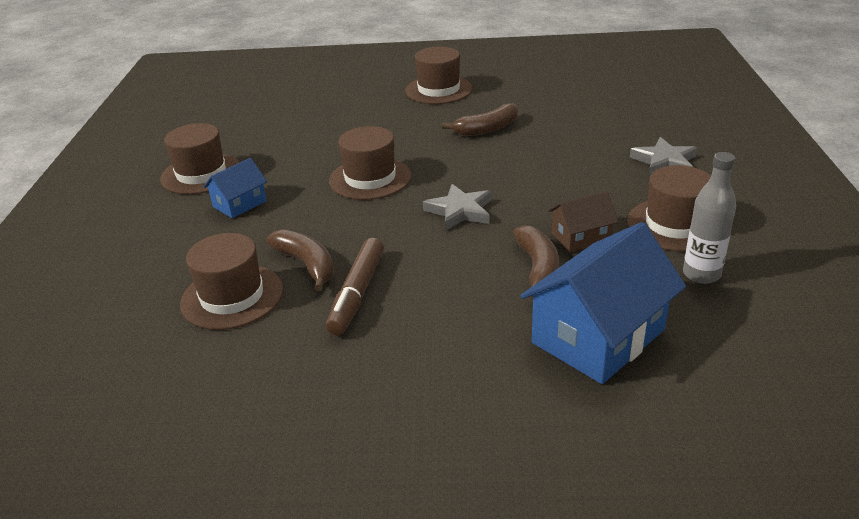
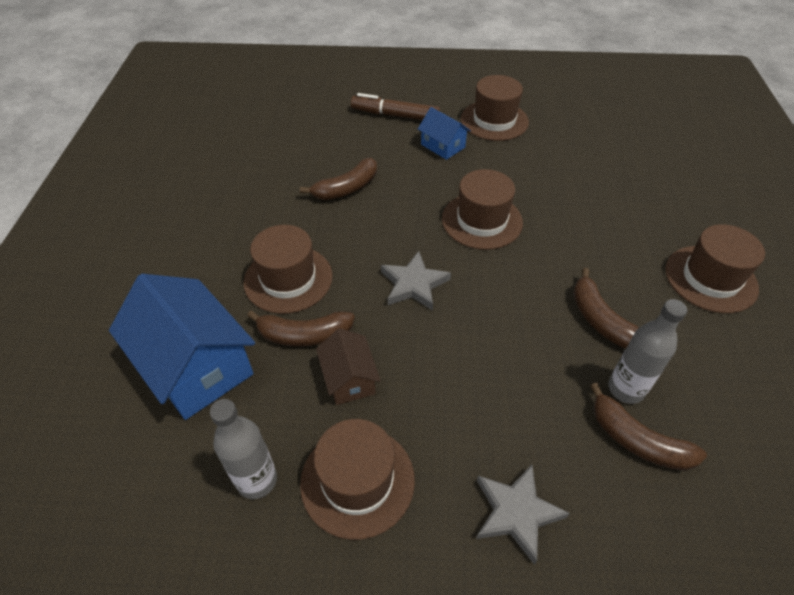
camera: 90 degrees right, 15 degrees up
(232, 296) = (316, 155): brown hat -> brown hat (288, 279)
(357, 293) = (302, 217): brown marker -> brown marker (395, 115)
(549, 123) = (626, 389): none -> grey bottle
(590, 122) = (637, 440): none -> brown banana

